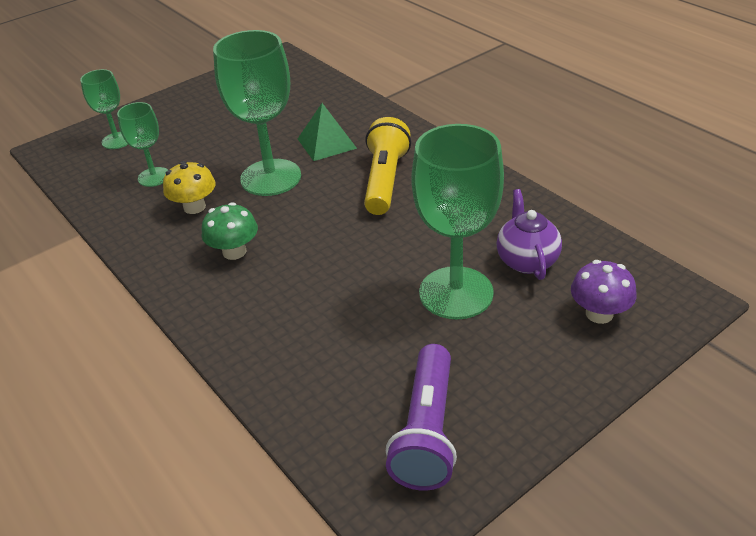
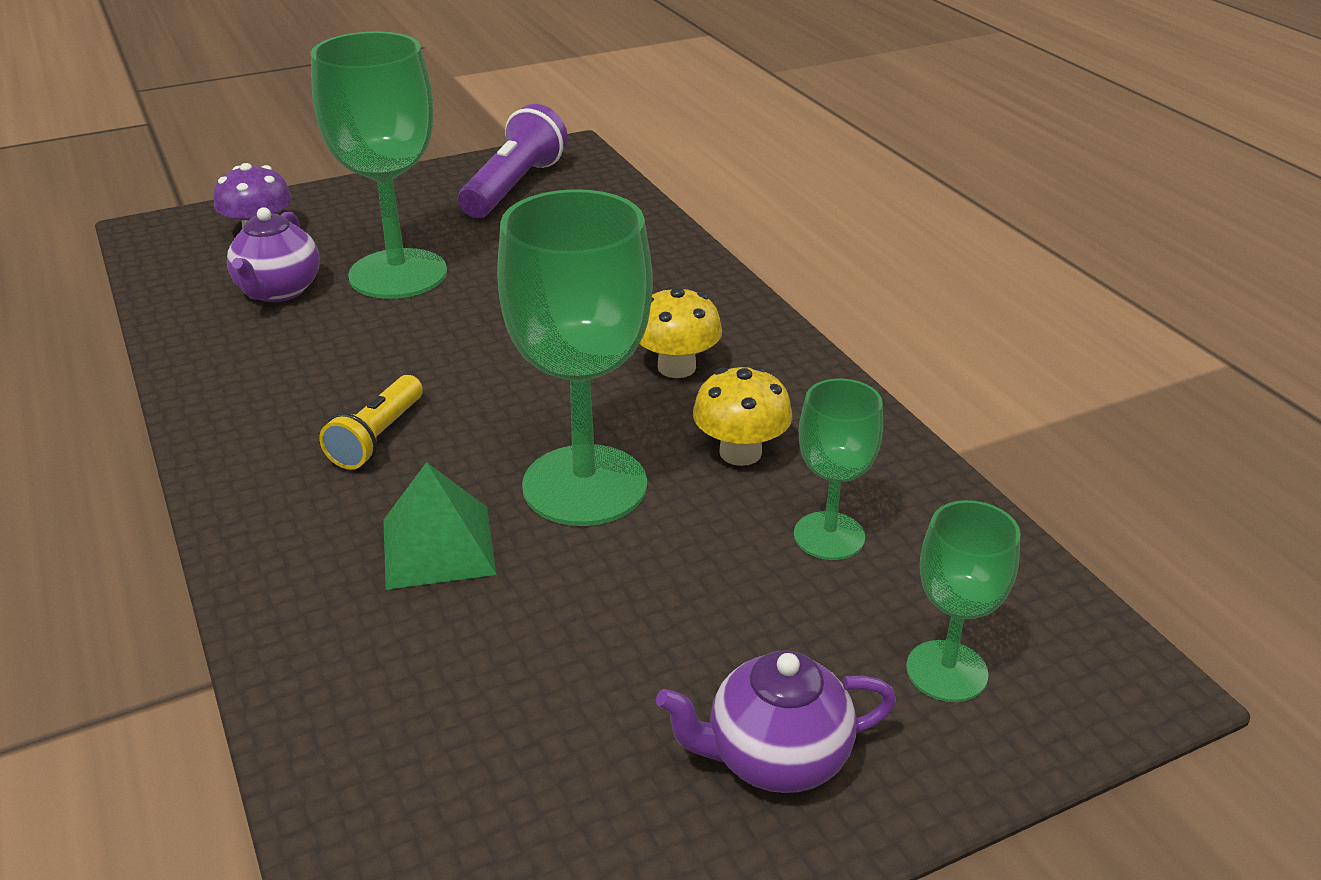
camera: 170 degrees left, 5 degrees down
(183, 109) = (774, 758): none -> purple teapot
(234, 252) = (676, 367): green mushroom -> yellow mushroom
(385, 180) = (377, 437): yellow flashlight -> yellow flashlight, size x0.62

